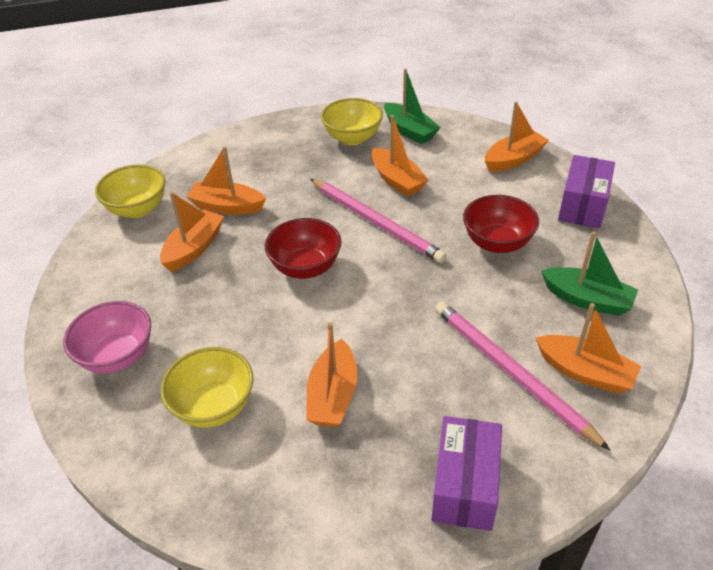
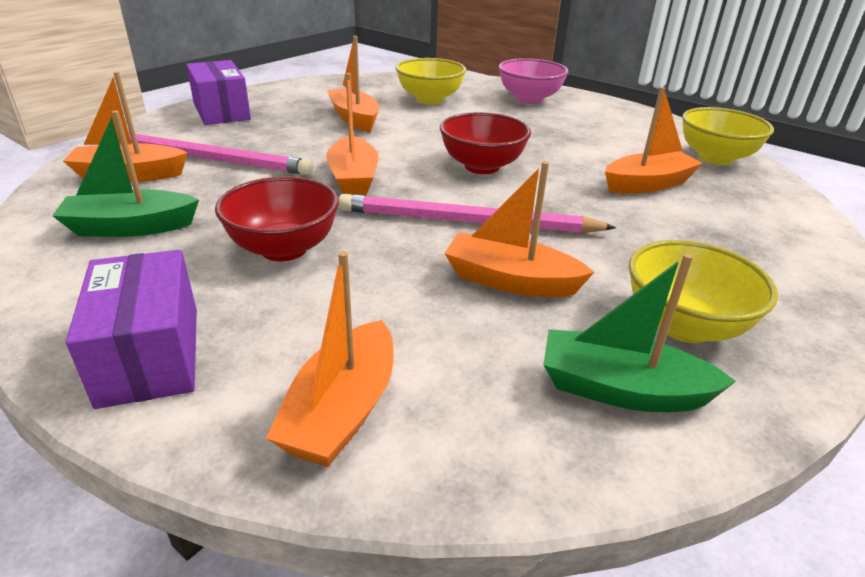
camera: 140 degrees right, 10 degrees down
(194, 248) = (603, 150): orange boat -> orange boat (353, 178)

